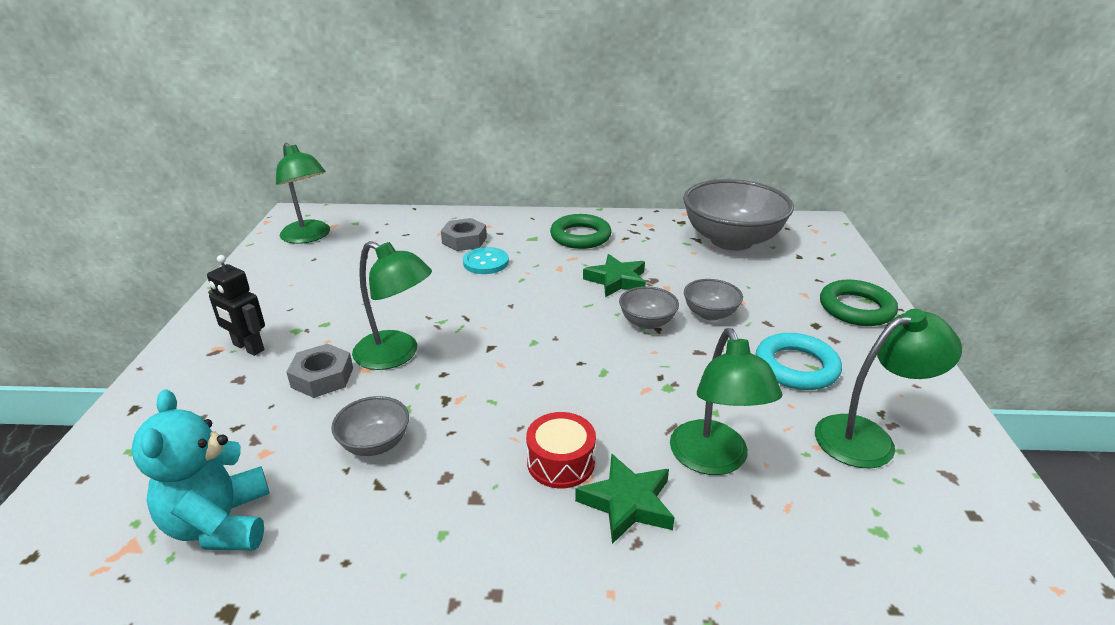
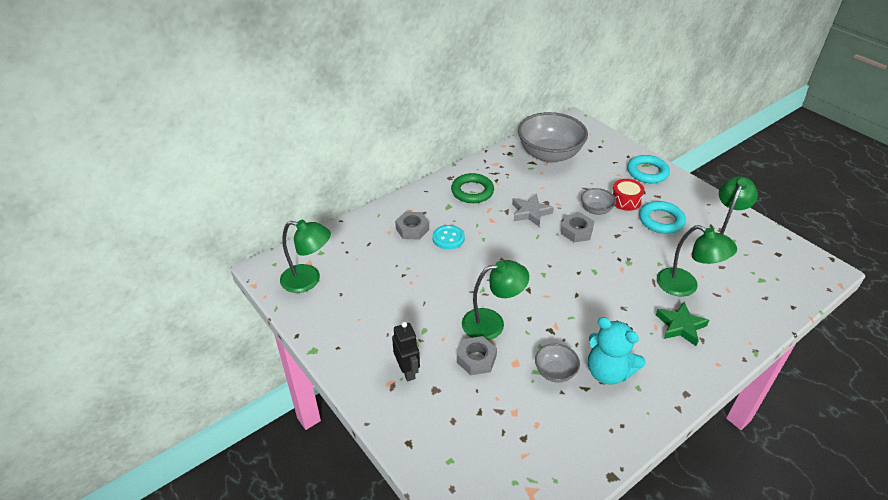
camera: 40 degrees left, 10 degrees up
(220, 524) = (551, 452): turquoise teddy bear -> turquoise teddy bear (608, 372)
(248, 347) = (407, 371): black robot -> black robot turned 105 degrees counterclockwise
(560, 462) = (636, 326): red drum -> red drum (625, 200)
(616, 280) = (530, 213): green star -> grey star
(647, 322) = (576, 231): grey bowl -> grey nut
(856, 308) = (647, 172): green ring -> turquoise ring

